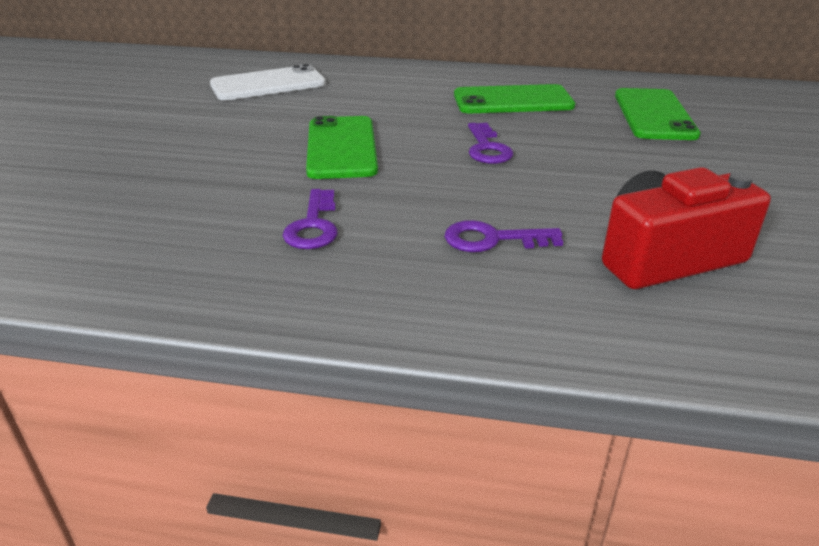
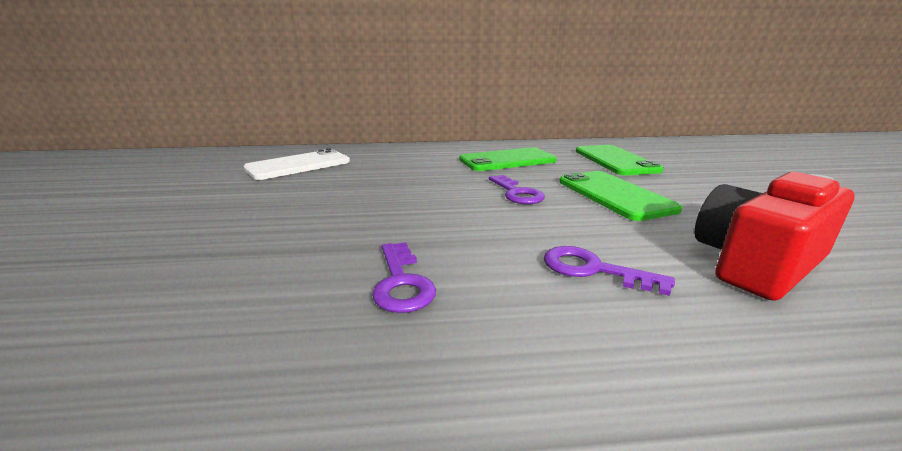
camera: 15 degrees left, 10 degrees down
(341, 148) = (390, 205): green phone -> green phone (614, 195)
(493, 239) = (593, 270): purple key -> purple key turned 45 degrees clockwise

